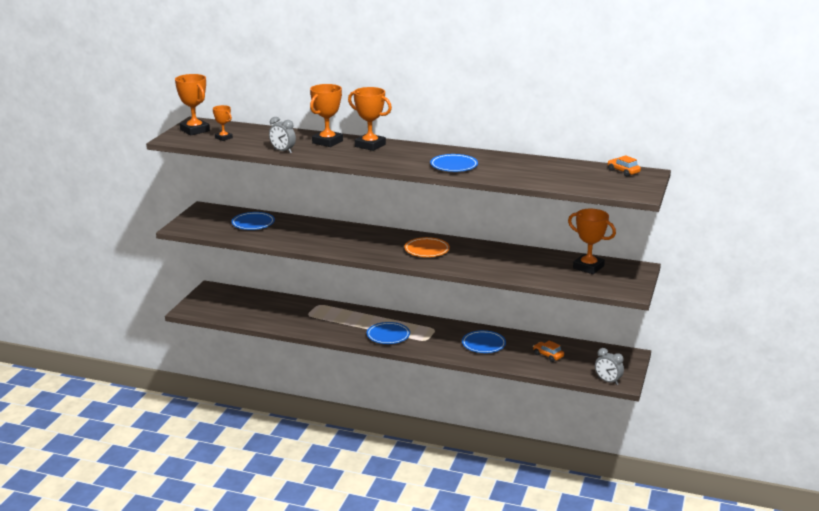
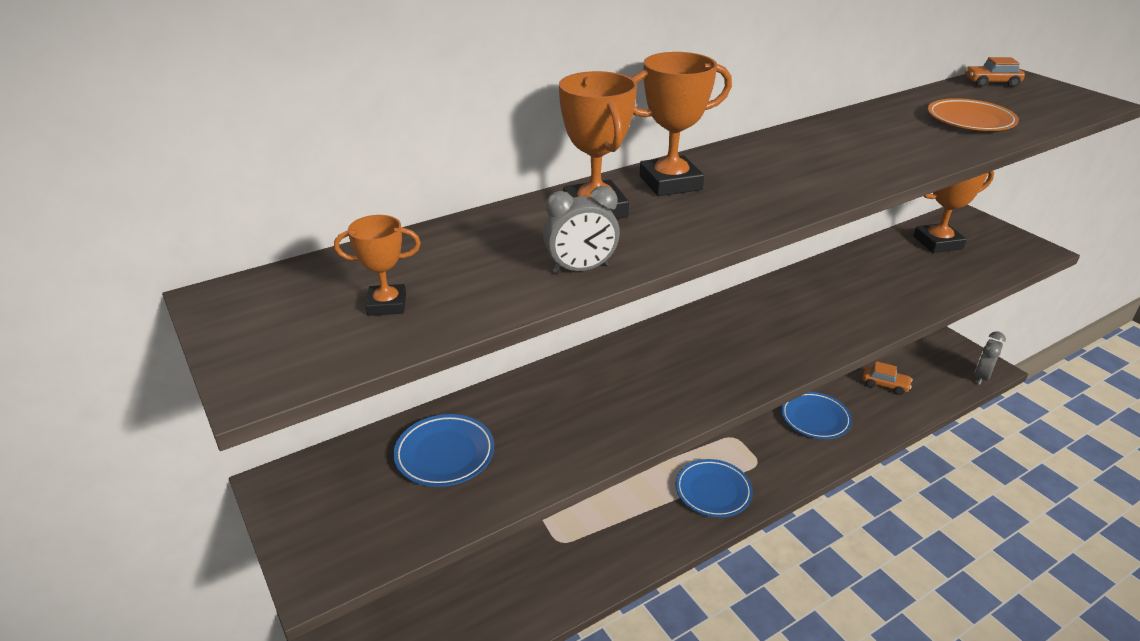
camera: 50 degrees left, 10 degrees up
(195, 130) = (270, 322): orange trophy -> none
(427, 250) = (768, 328): orange plate -> orange plate (970, 120)
(454, 166) = (860, 160): blue plate -> none
(548, 355) = (885, 385): orange car -> orange car turned 150 degrees counterclockwise
(608, 381) = (981, 376): grey clock -> grey clock turned 135 degrees clockwise

